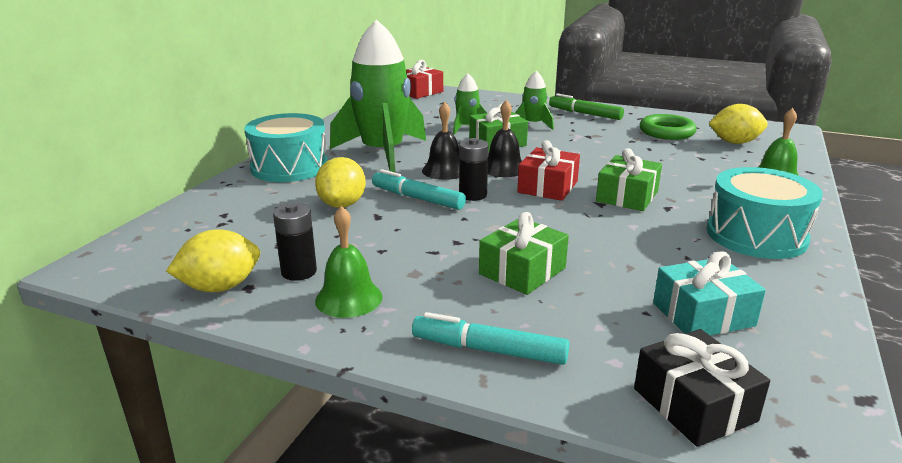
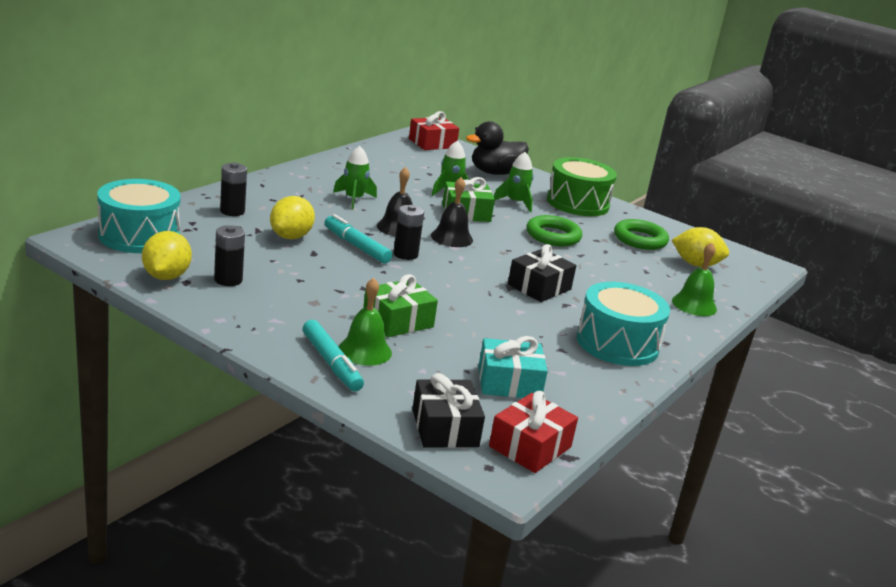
camera: 10 degrees right, 0 degrees up
(220, 287) = (166, 276): yellow lemon -> yellow lemon turned 75 degrees counterclockwise
(263, 192) = (232, 211): none -> black battery
(289, 167) = (265, 193): turquoise drum -> turquoise drum (139, 236)
(348, 298) = (254, 307): green bell -> green bell (365, 351)
(383, 153) = (354, 199): green rocket -> green rocket, size x0.47
(489, 350) = (331, 363): turquoise marker -> turquoise marker turned 150 degrees counterclockwise
(493, 104) = (495, 173): none -> black duck
(547, 187) = (476, 263): red gift -> red gift (530, 447)
(585, 114) = (577, 203): green marker -> green drum
(592, 146) = (553, 236): none -> green ring
(627, 196) = (539, 287): green gift -> black gift

